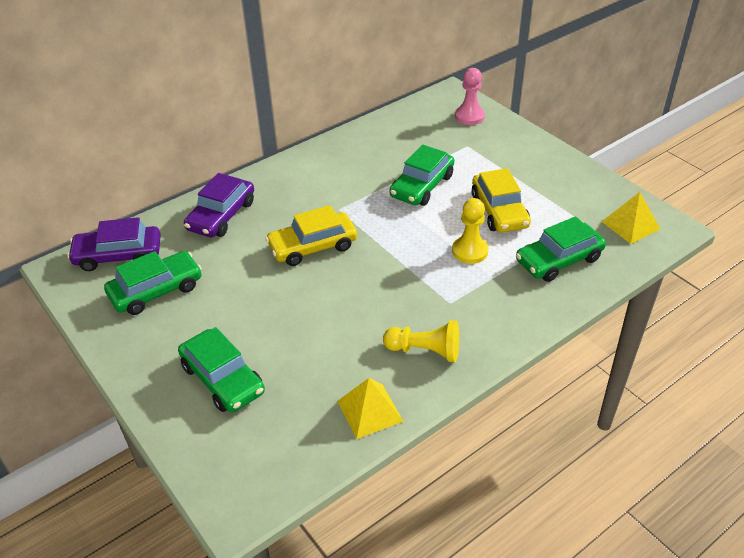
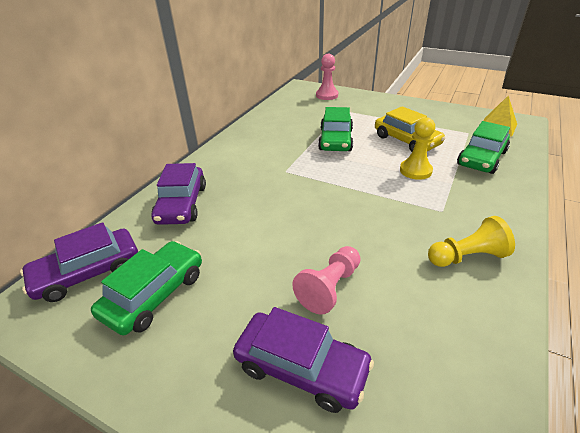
camera: 25 degrees left, 5 degrees down
(222, 379) = (301, 368): green car -> purple car
(287, 333) = (329, 287): none -> pink pawn
(313, 246) = (287, 204): yellow car -> none
(369, 411) = (482, 336): yellow pyramid -> none

